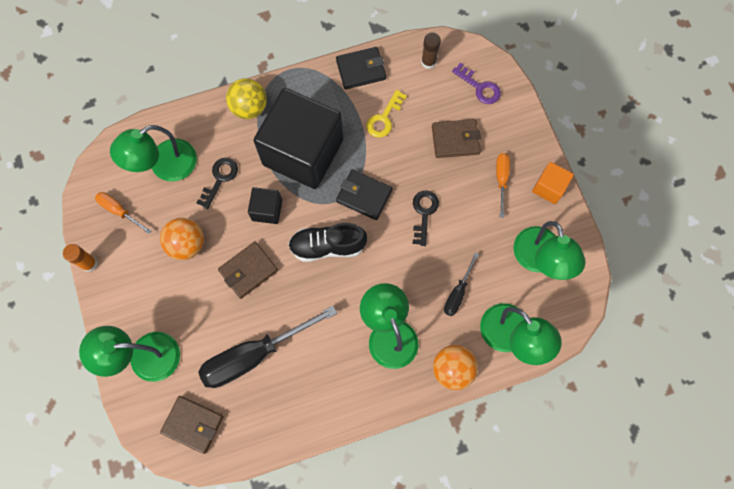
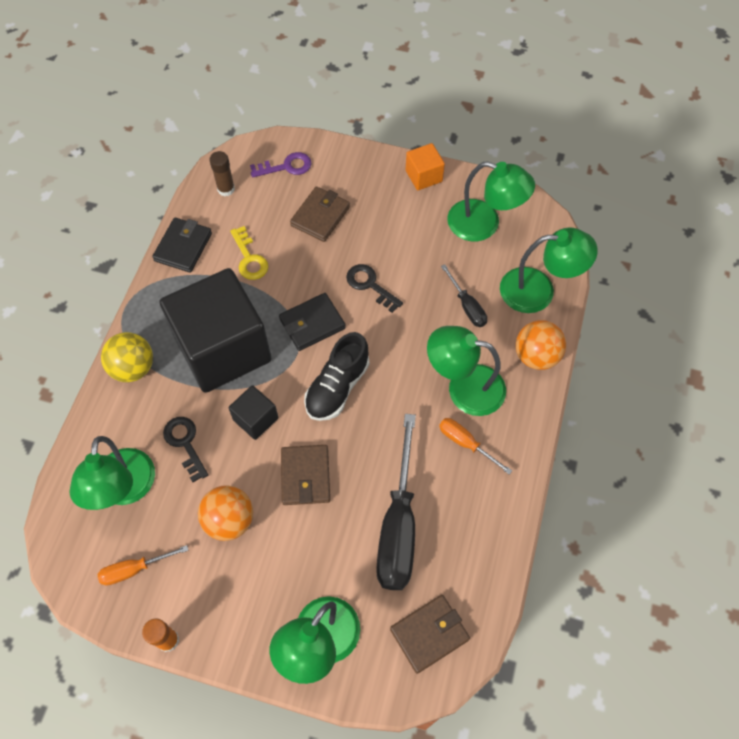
camera: 55 degrees left, 10 degrees down
(501, 180) = (387, 206): orange screwdriver -> orange screwdriver (466, 443)

